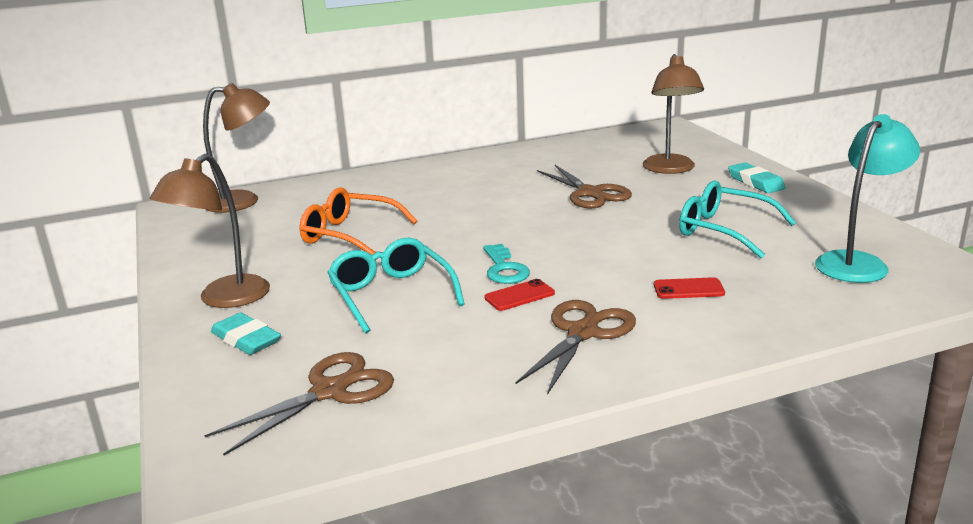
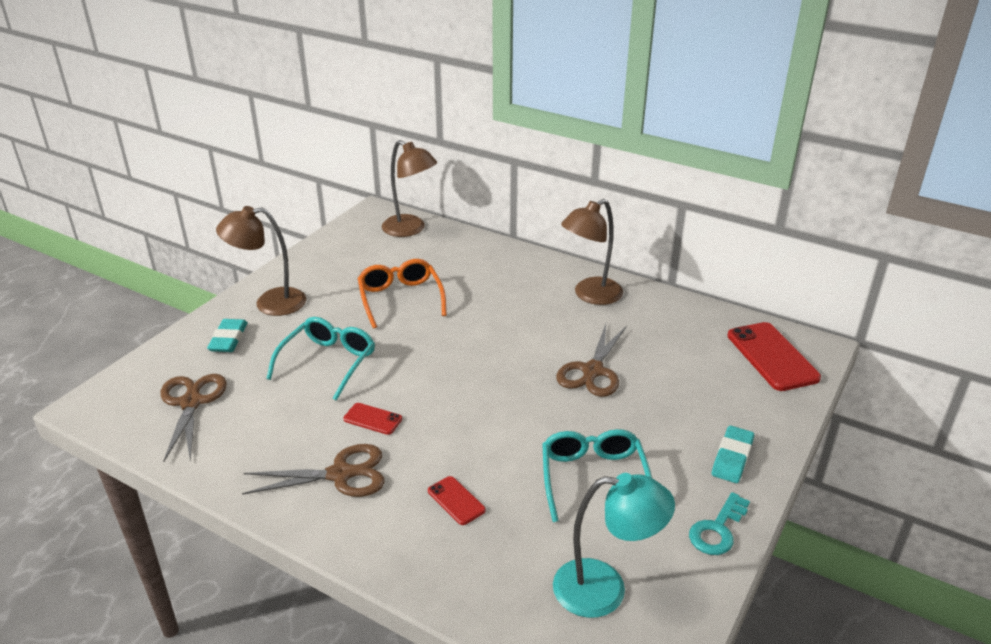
camera: 50 degrees right, 10 degrees up
(329, 391) = (191, 403): brown scissors -> brown scissors turned 105 degrees counterclockwise
(504, 269) = (409, 392): turquoise key -> turquoise key (717, 530)
(660, 139) = (772, 356): none -> red phone
(670, 169) = (701, 392): brown lamp -> brown lamp (590, 295)

